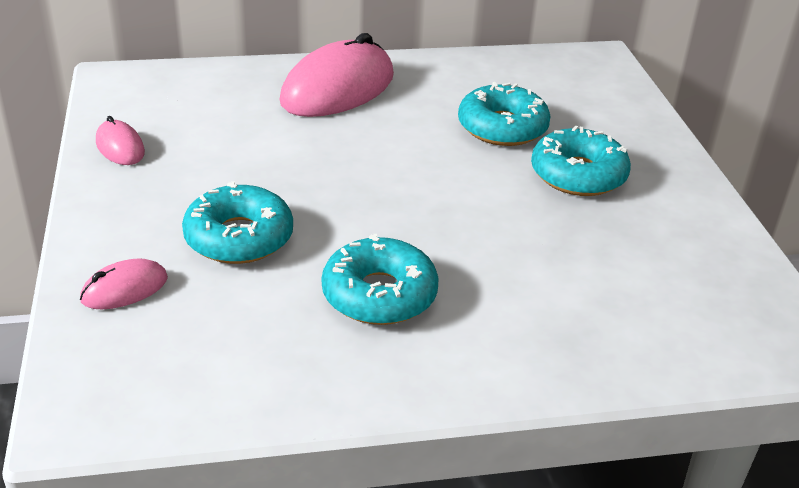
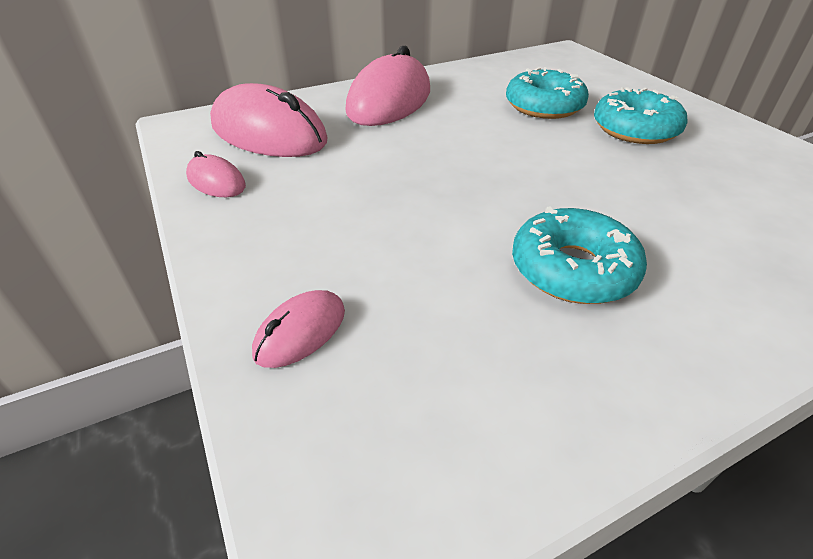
camera: 15 degrees left, 5 degrees up
(193, 105) = (268, 133): none -> pink mouse
(239, 237) = (391, 243): turquoise donut -> none

